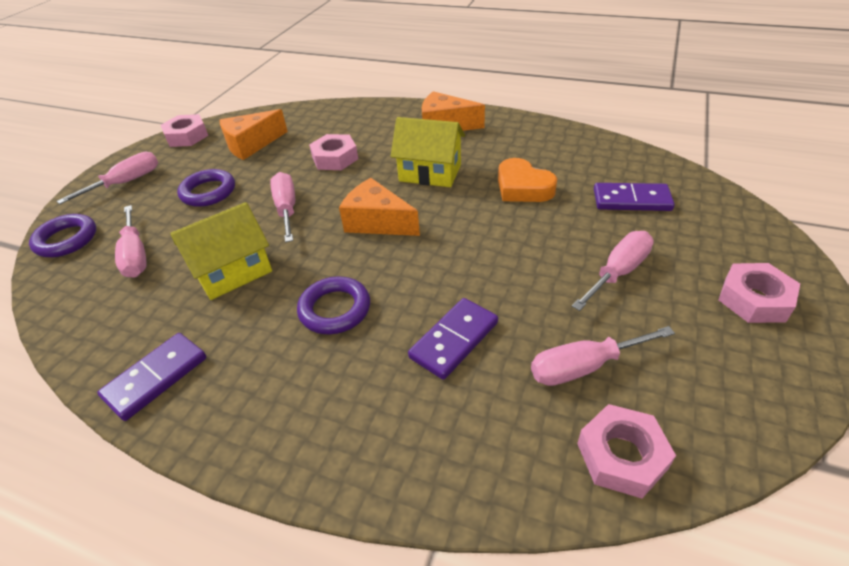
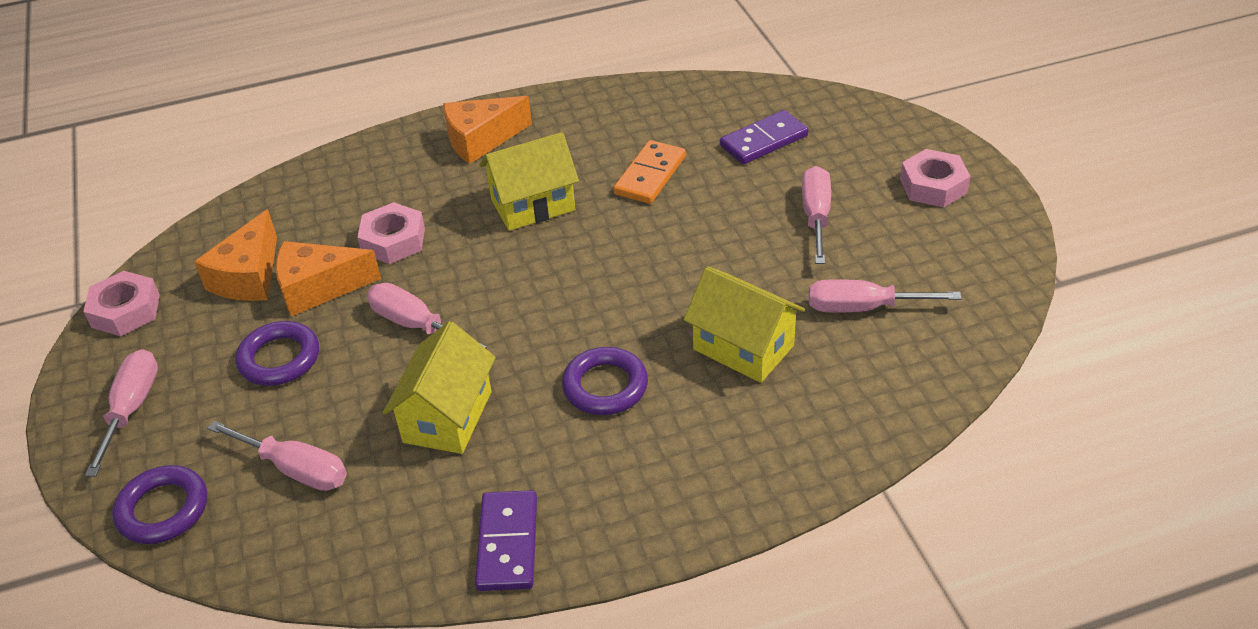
camera: 40 degrees left, 0 degrees up
(377, 222) = (540, 285): orange cheese -> orange cheese (319, 288)
(454, 340) = (743, 347): purple domino -> yellow house
(523, 187) = (650, 175): orange heart -> orange domino
(584, 367) = (863, 308): pink screwdriver -> pink screwdriver turned 60 degrees clockwise
(621, 456) = (944, 352): pink nut -> none

